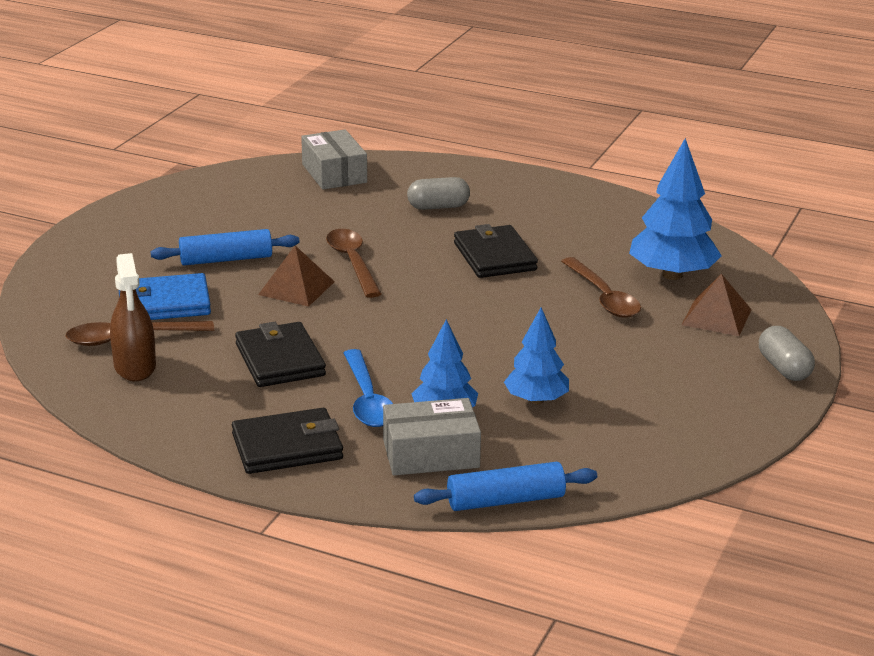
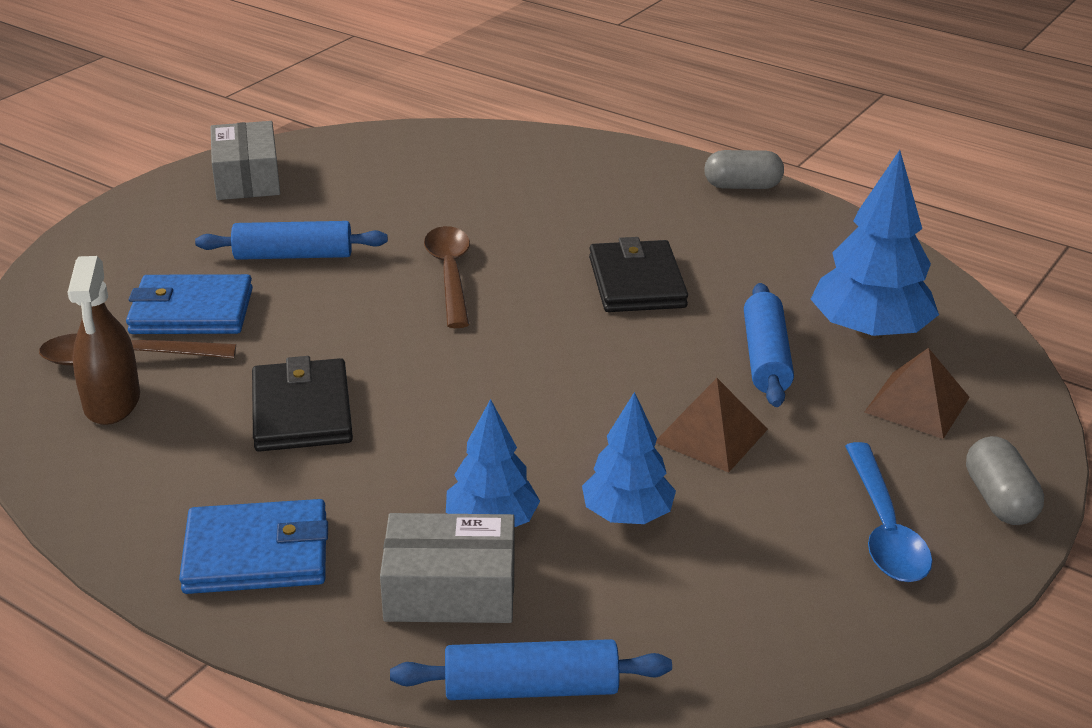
camera: 10 degrees right, 5 degrees up
(287, 446) = (256, 553): black wallet -> blue wallet
(296, 288) = (365, 305): brown pyramid -> brown pyramid (711, 435)
(334, 173) = (472, 149): grey box -> grey box (247, 178)
(367, 400) = (394, 488): blue spoon -> blue spoon (884, 528)
(438, 207) = (586, 205): grey capsule -> grey capsule (742, 186)
(603, 297) = (766, 358): brown spoon -> blue rolling pin

